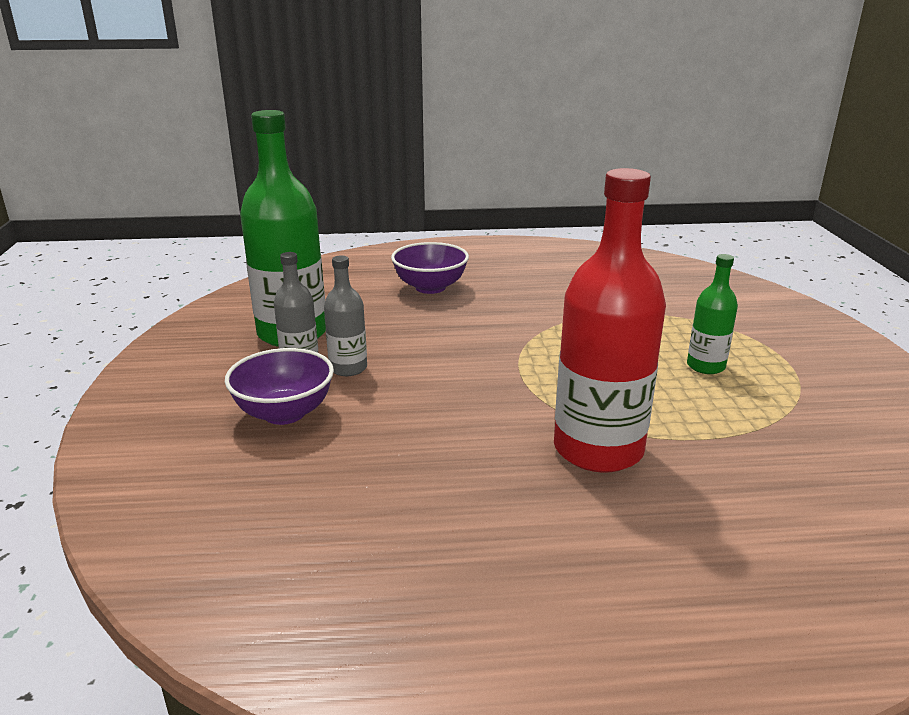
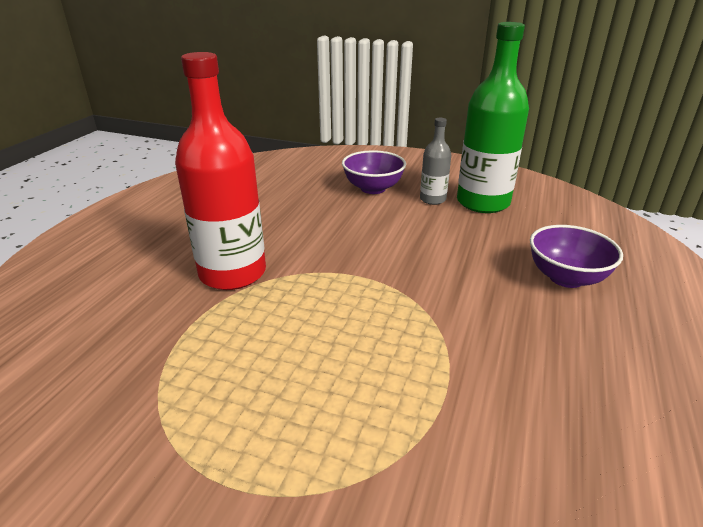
camera: 115 degrees right, 5 degrees up
(348, 368) = (415, 213): grey bottle -> none
(705, 366) = (279, 395): green bottle -> none

